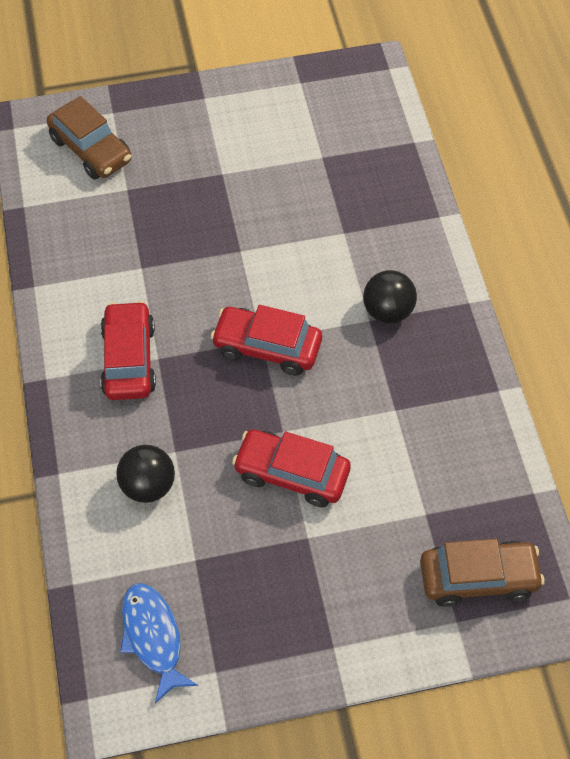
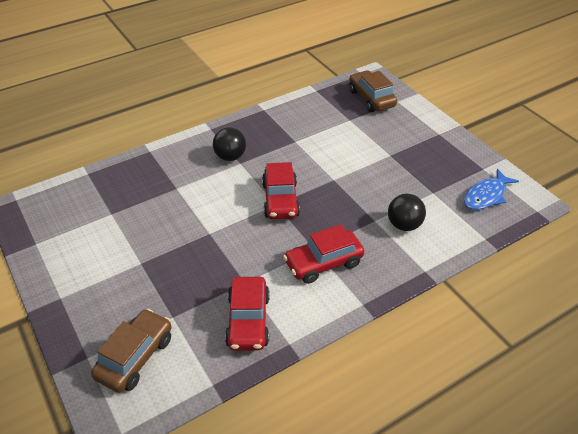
camera: 110 degrees left, 15 degrees down
(291, 474) = (358, 169): red car -> red car (248, 321)

